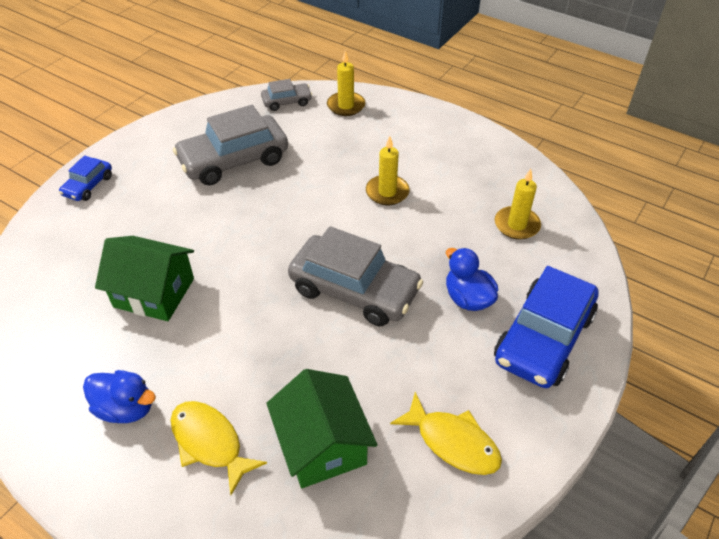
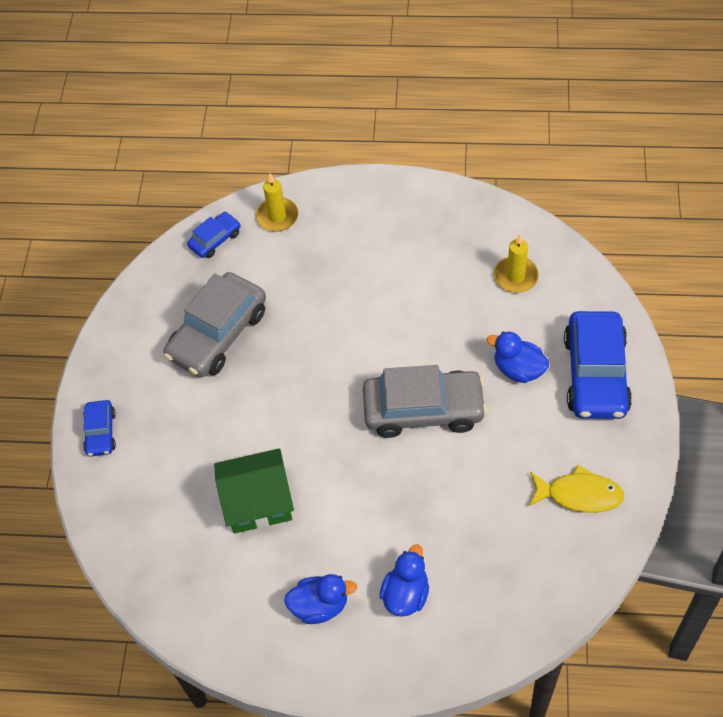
camera: 25 degrees left, 10 degrees up
(210, 443) = (406, 594): yellow fish -> blue duck
(287, 102) = (215, 240): grey car -> blue car
(322, 445) = (489, 549): green house -> none
(387, 192) = (384, 298): yellow candle -> none

